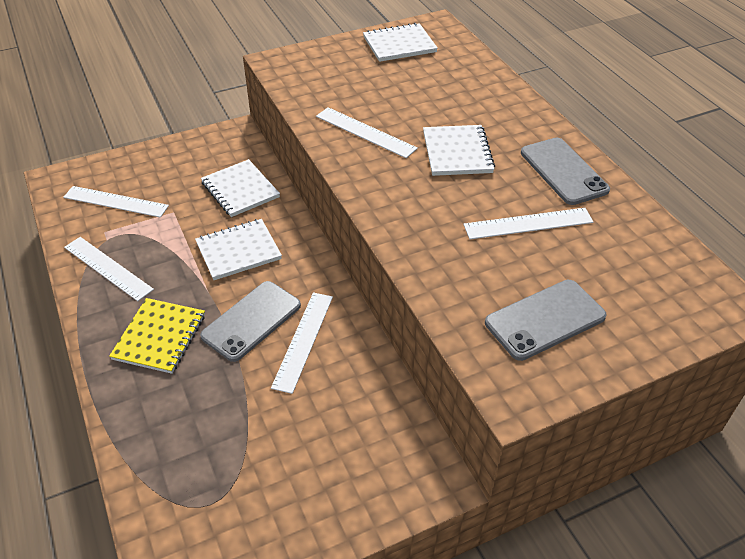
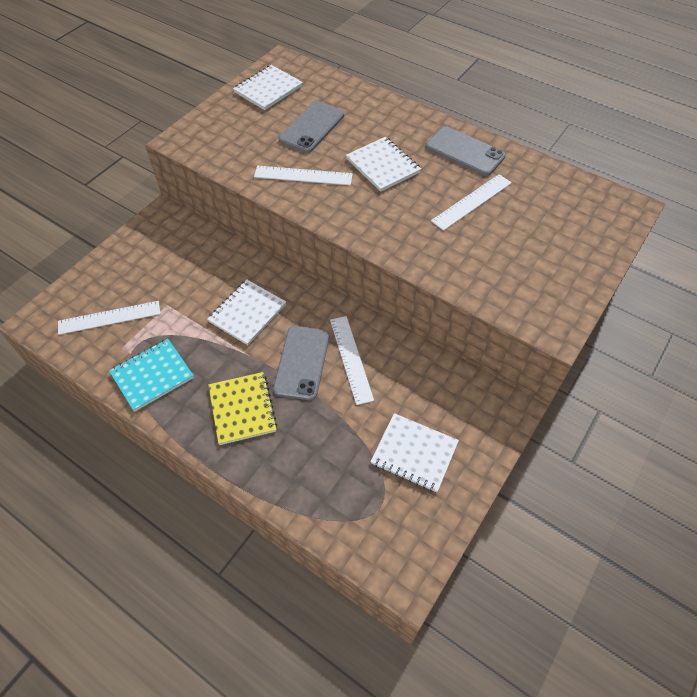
camera: 30 degrees left, 10 degrees up
(108, 268) = (152, 375): white ruler -> turquoise notebook
(240, 190) = (207, 263): white notebook -> white notebook (414, 453)
(545, 319) = (533, 267): grey phone -> grey phone (311, 127)

